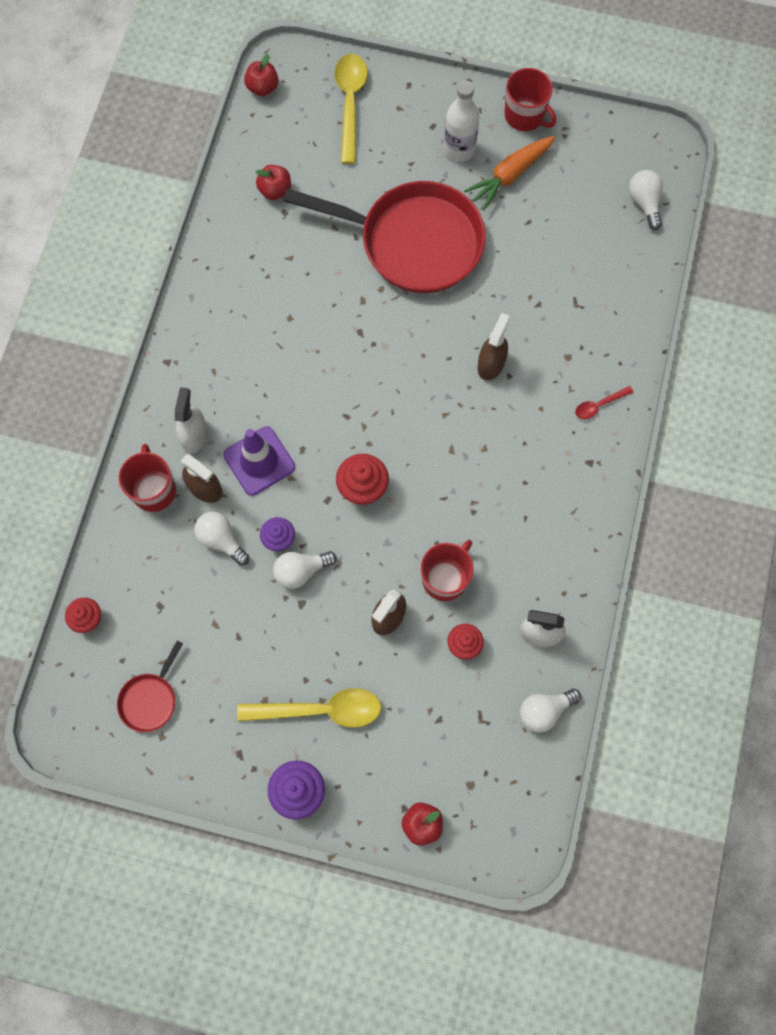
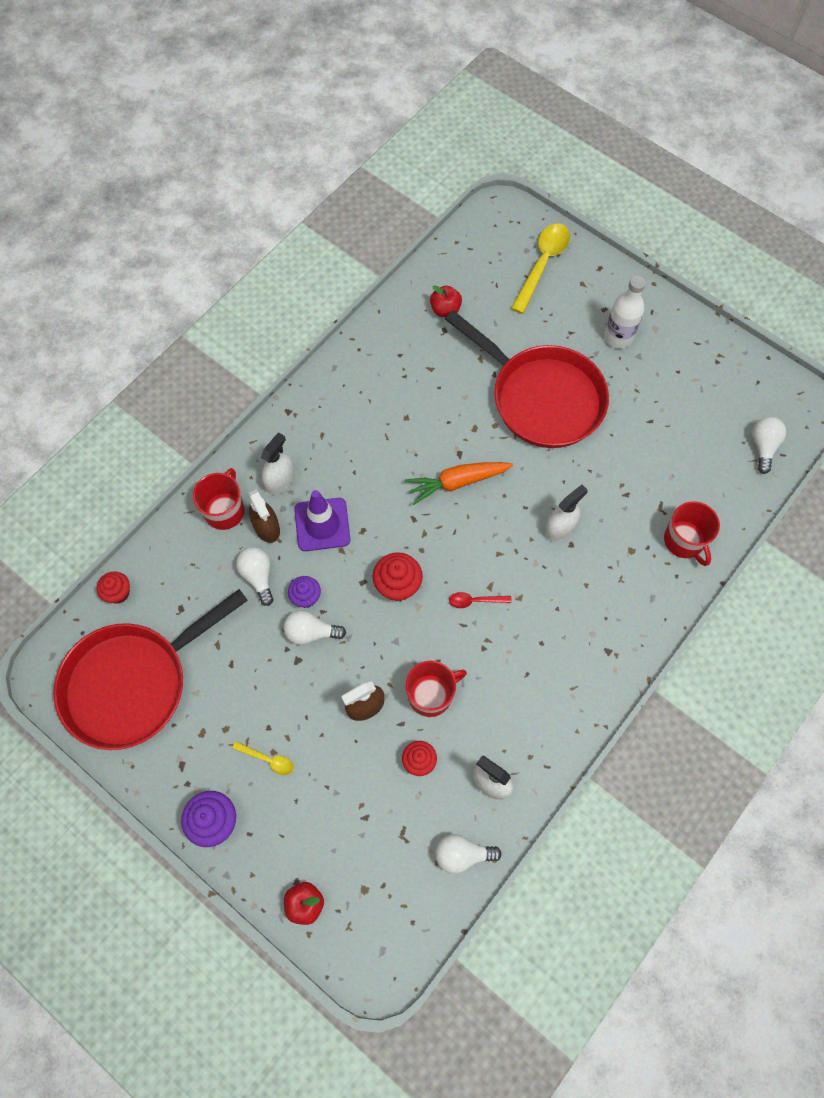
camera: 25 degrees right, 5 degrees down
(150, 699) = (133, 683): red pan -> red pan, size x2.36
(263, 88) = (475, 224): red apple -> none
(321, 710) = (268, 760): yellow spoon -> yellow spoon, size x0.49
(491, 364) = (560, 527): brown spray bottle -> white spray bottle
(509, 175) = (652, 376): orange carrot -> orange carrot (457, 482)
(525, 116) = (689, 331): red mug -> red mug (684, 541)
(599, 405) = (640, 604): red spoon -> red spoon (475, 601)

